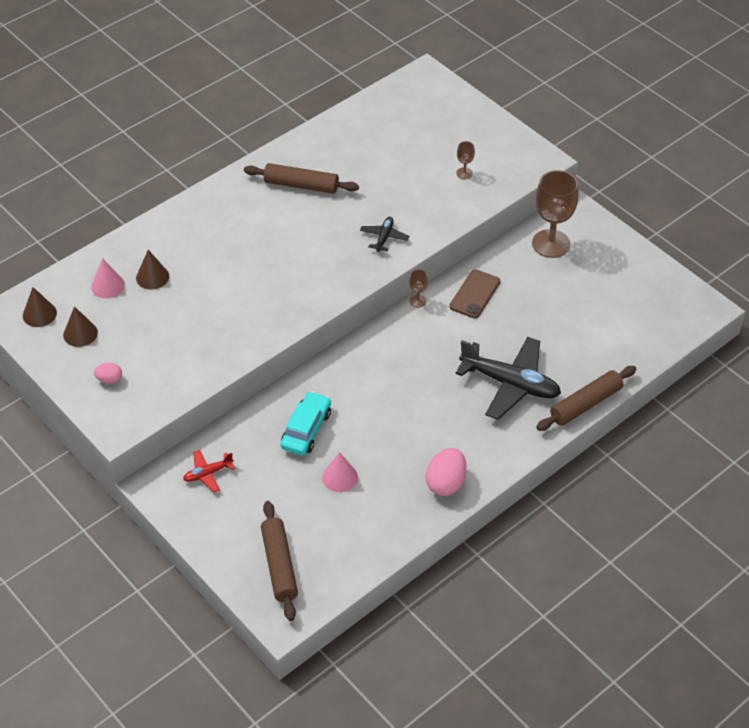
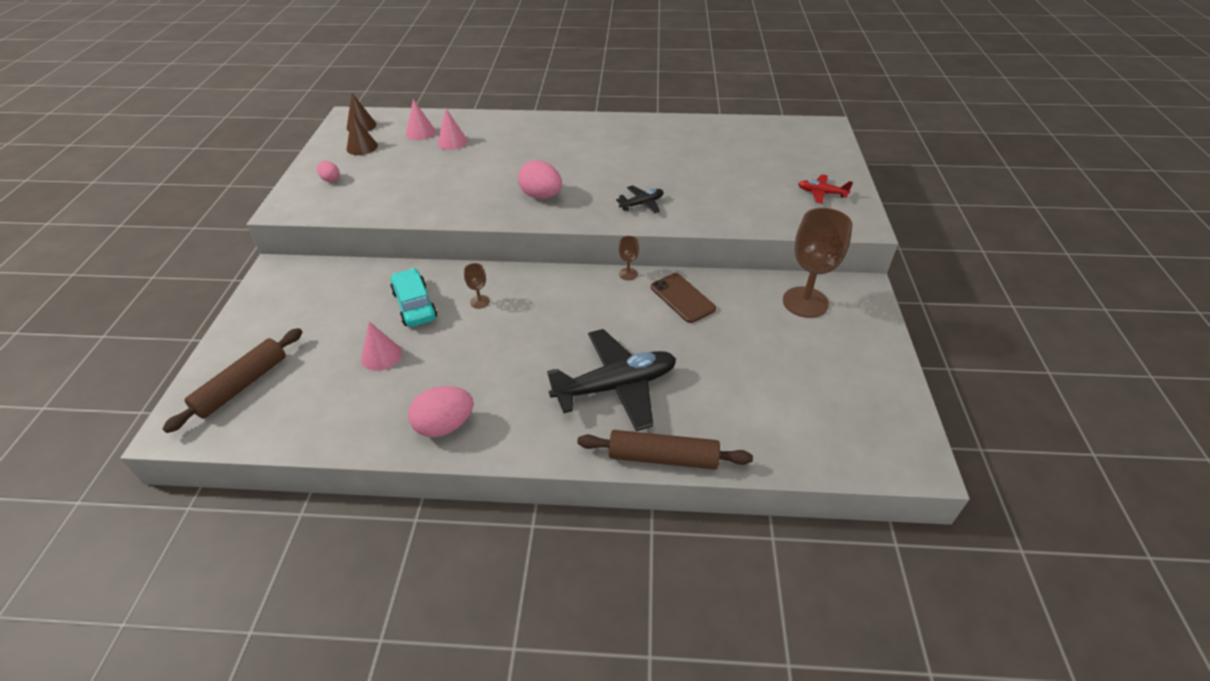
camera: 45 degrees right, 5 degrees down
(152, 277) = (452, 142): brown cone -> pink cone
(208, 474) = (313, 287): red plane -> red plane (821, 193)
(301, 185) = (630, 144): brown rolling pin -> none
(303, 279) = (541, 196): none -> pink egg
(306, 429) = (415, 305): turquoise car -> turquoise car turned 90 degrees counterclockwise
(464, 173) = (772, 198): brown goblet -> brown goblet (479, 302)
(475, 294) = (682, 298): brown phone -> brown phone turned 75 degrees clockwise
(510, 384) = (616, 386): black plane -> black plane turned 90 degrees counterclockwise

